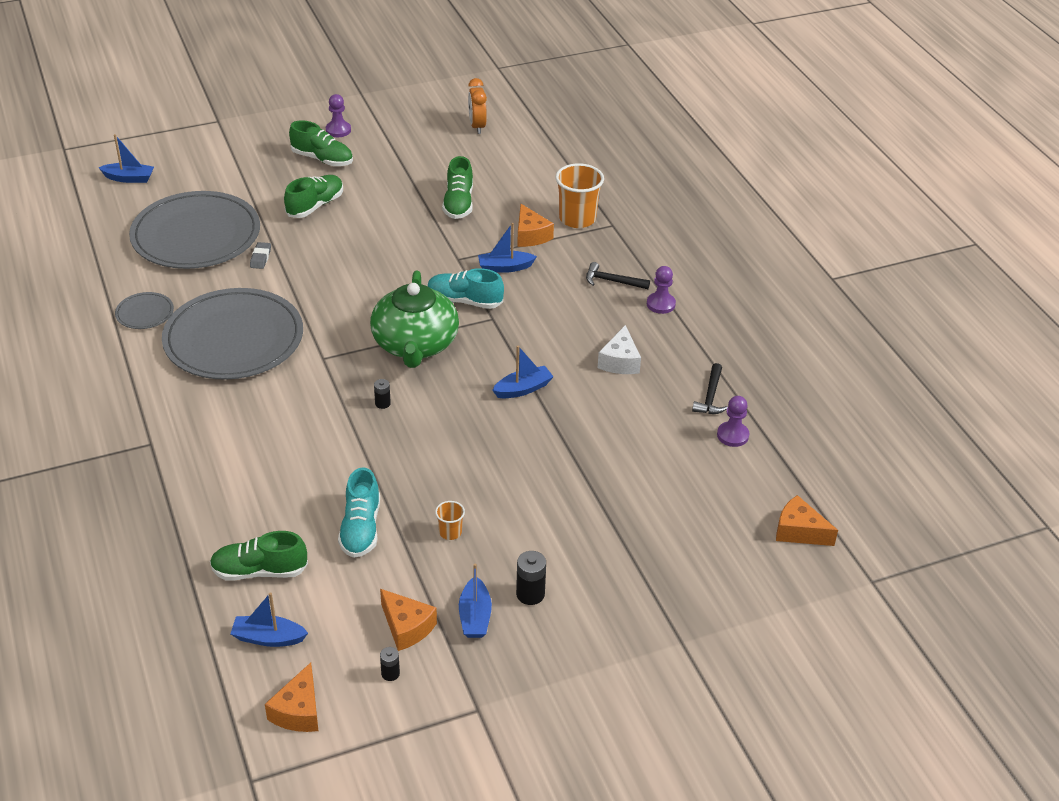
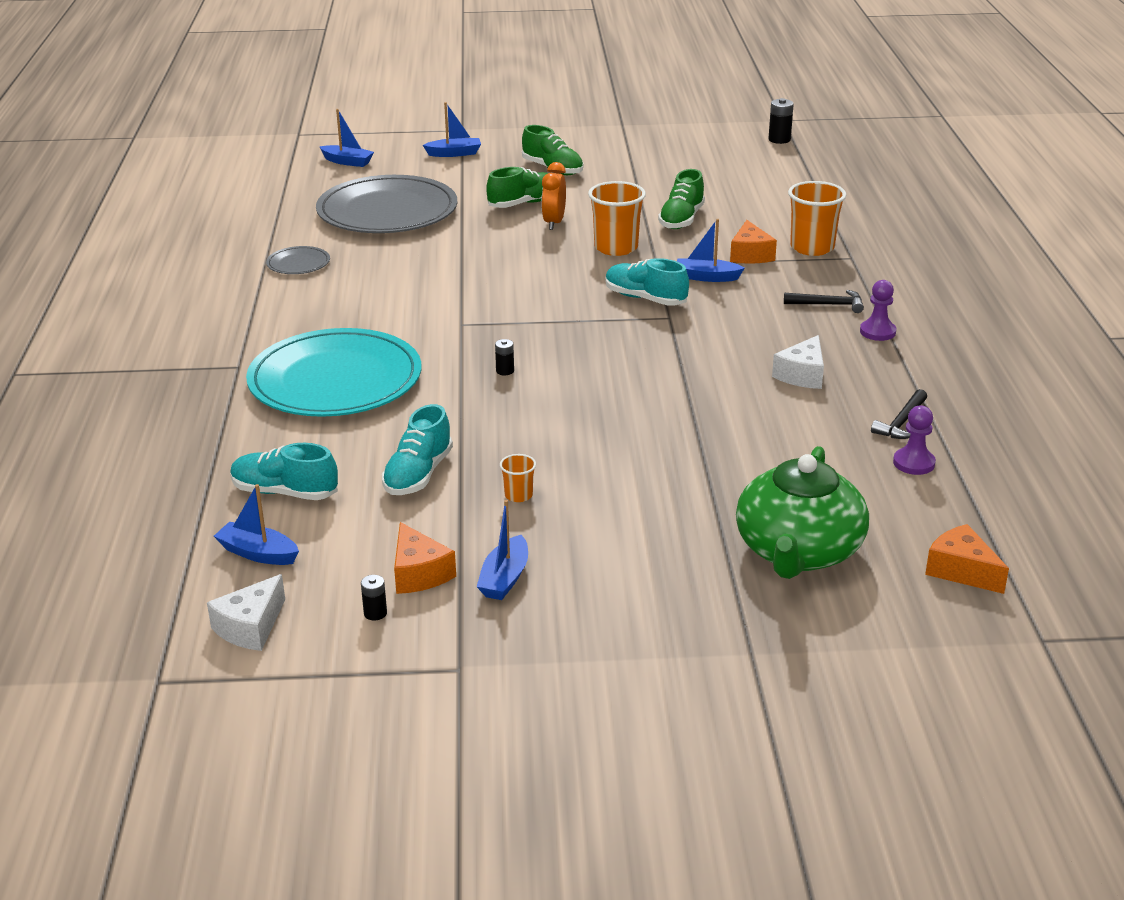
camera: 20 degrees right, 10 degrees down
(233, 339) = (376, 295): grey plate -> none
(243, 441) = (335, 380): none -> turquoise plate
(259, 571) = (284, 492): green shoe -> turquoise shoe
(260, 258) = (443, 236): grey eraser -> none
(298, 711) = (250, 627): orange cheese -> white cheese
(338, 130) = (582, 149): purple pawn -> none
(415, 345) = (569, 327): green teapot -> green teapot (798, 552)
(417, 246) = (616, 248): none -> orange cup
(477, 126) = (735, 162): orange clock -> orange clock (554, 223)
(523, 389) = (673, 382): blue boat -> blue boat (454, 153)
(530, 594) = (583, 570): black battery -> black battery (779, 139)
(612, 281) = (828, 305): black hammer -> black hammer turned 150 degrees clockwise

